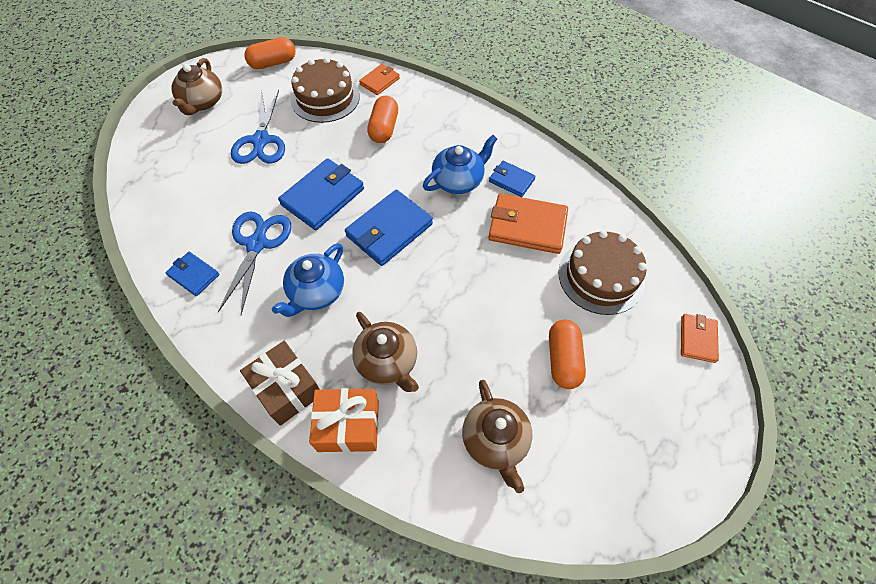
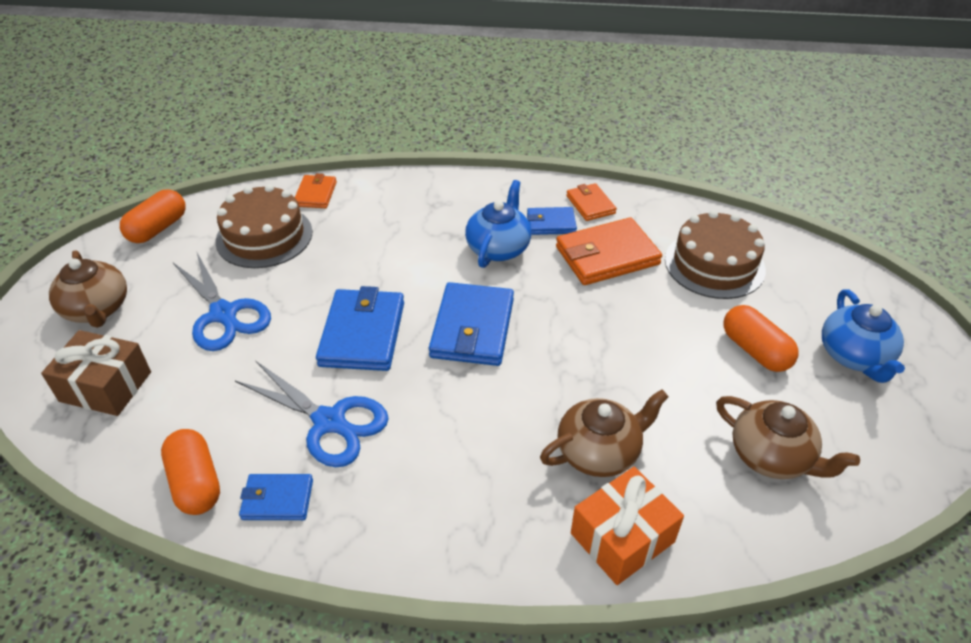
camera: 35 degrees left, 15 degrees down
(257, 244) = (329, 422): blue scissors -> blue scissors turned 150 degrees clockwise
(287, 389) = (518, 546): brown gift -> brown gift (106, 386)
(316, 292) = (452, 431): blue teapot -> blue teapot (854, 356)
(384, 128) = (367, 236): orange capsule -> orange capsule (196, 483)
(388, 362) = (599, 452): brown teapot -> brown teapot turned 45 degrees counterclockwise
(697, 339) = (839, 272): orange wallet -> orange wallet (590, 204)

